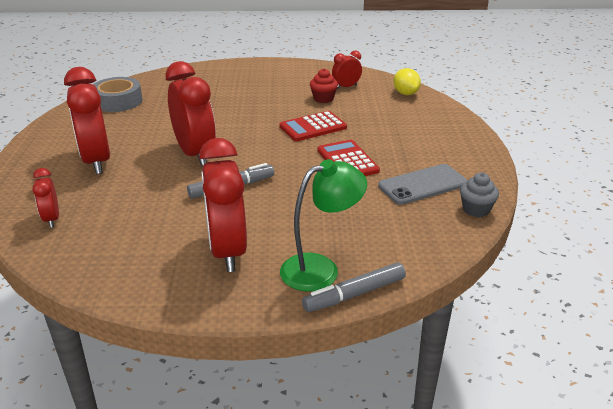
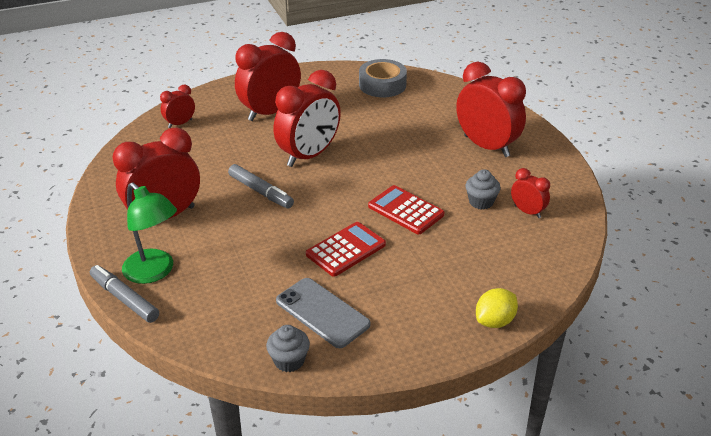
camera: 70 degrees right, 5 degrees up
(255, 82) = (486, 146): none -> red clock
(323, 99) = (481, 202): red cupcake -> grey cupcake
(405, 93) = (547, 263): yellow lemon -> yellow lemon (494, 321)

